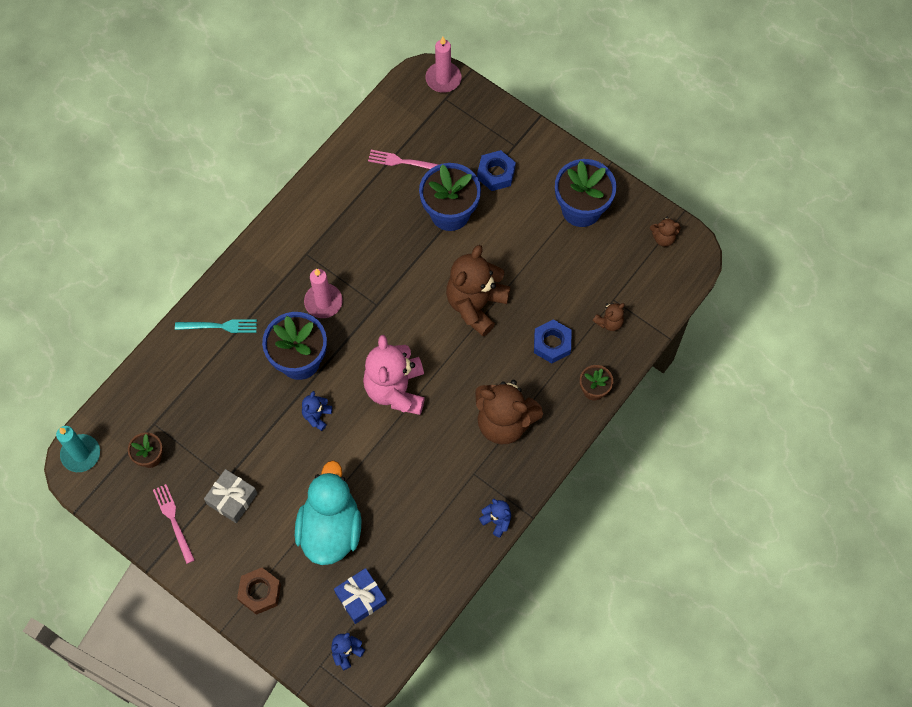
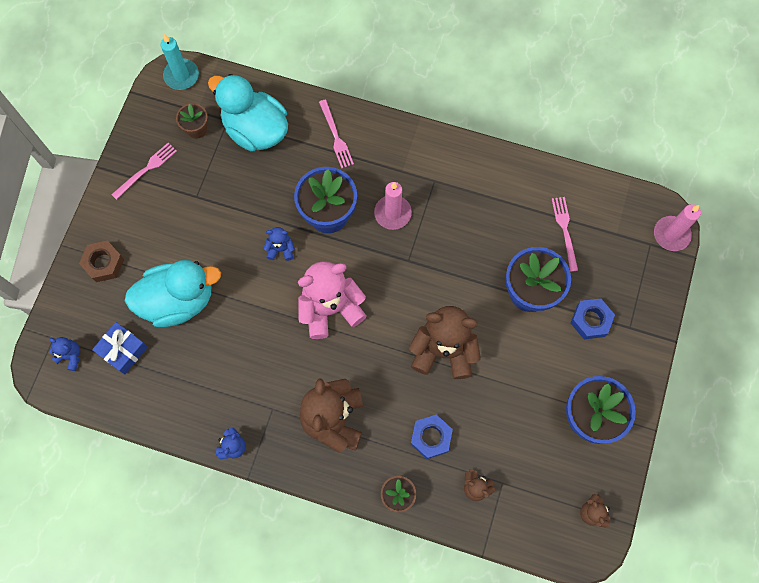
camera: 70 degrees right, 5 degrees up
(177, 399) = (255, 130): none -> turquoise duck
(219, 326) = (335, 136): turquoise fork -> pink fork
(232, 499) = (180, 208): grey gift -> none

